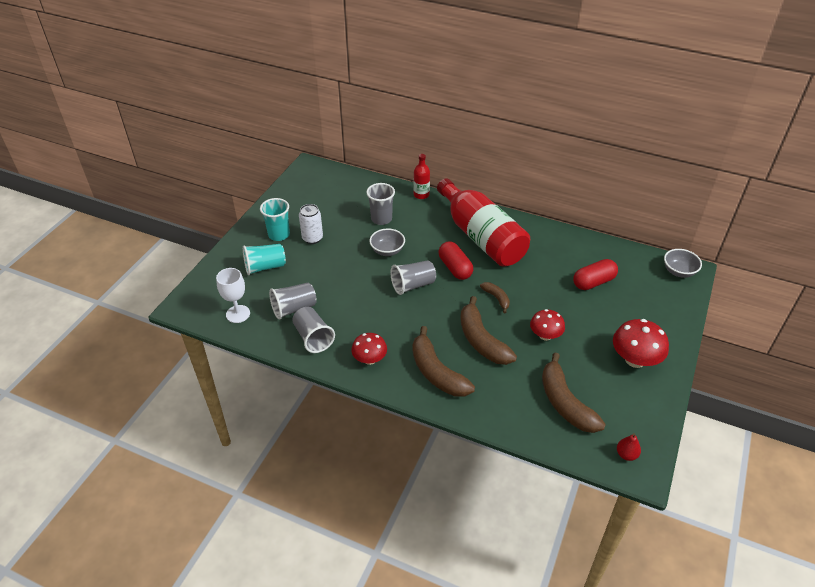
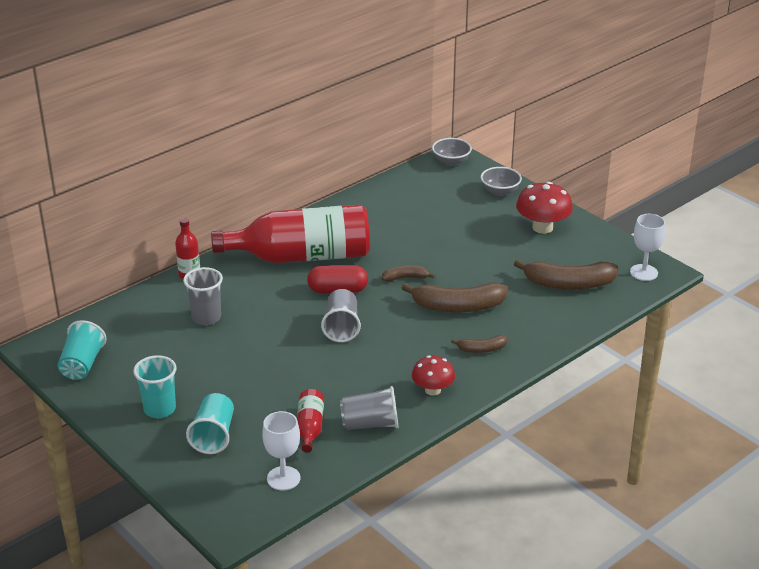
camera: 65 degrees left, 10 degrees down
(294, 308) = (310, 428): grey cup -> red bottle
(304, 188) = (82, 364): none -> turquoise cup
(312, 238) = (193, 382): white can -> none
(387, 251) = (268, 329): grey bowl -> grey bowl (500, 191)
(436, 372) = (481, 349): brown banana -> brown banana, size x0.51
(545, 335) = (478, 266): red mushroom -> none
(593, 282) = (428, 212): red capsule -> none
(626, 454) = (643, 272): red pear -> white goblet

